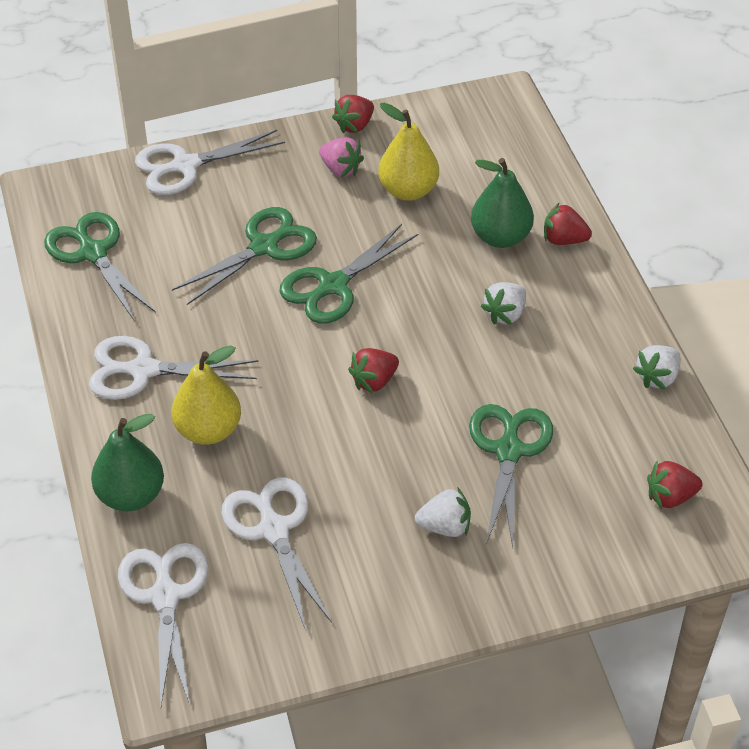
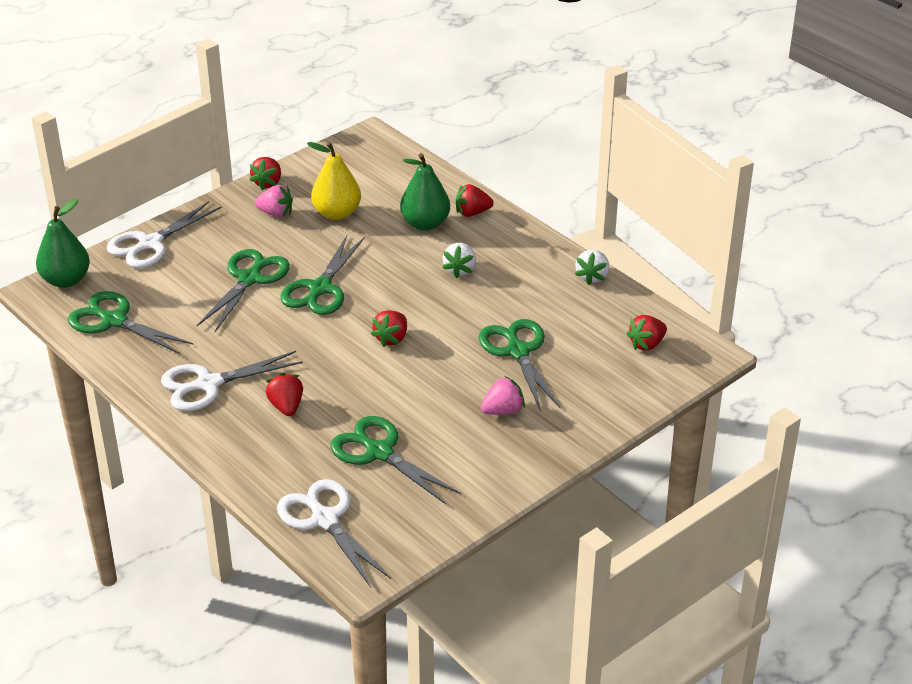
camera: 25 degrees left, 10 degrees down
(131, 495) = (254, 466): green pear -> green pear (66, 280)
(208, 430) = (286, 406): yellow pear -> red strawberry
(274, 530) = (379, 452): white scissors -> green scissors
(445, 526) = (503, 411): white strawberry -> pink strawberry

